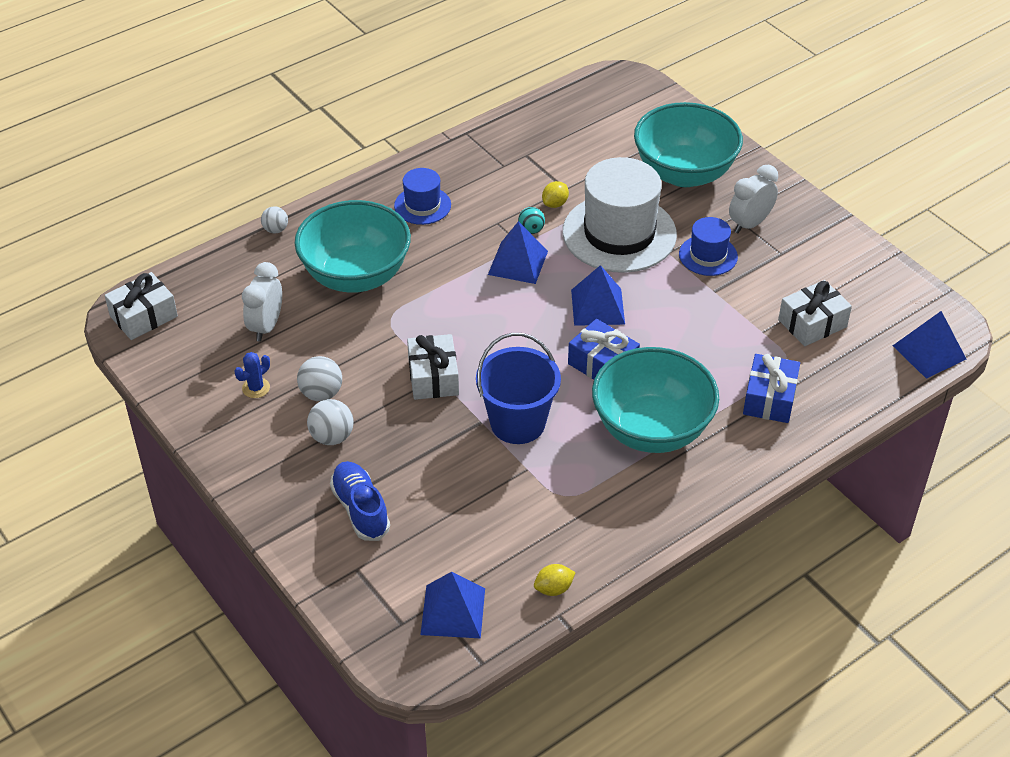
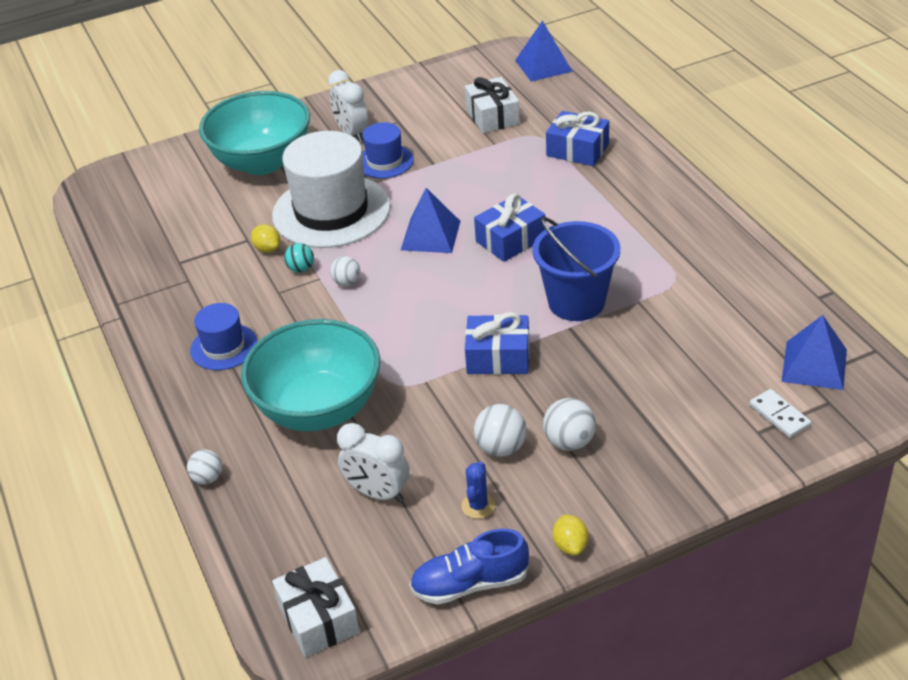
camera: 75 degrees left, 5 degrees down
(256, 388) = (478, 506): blue cactus -> blue cactus turned 45 degrees clockwise
(360, 509) = (677, 424): blue shoe -> blue shoe (470, 584)
(379, 584) = (779, 415): none -> white domino
(433, 377) = (498, 357): white gift -> blue gift
(518, 263) = (347, 282): blue pyramid -> white ball
(553, 589) = (788, 297): yellow lemon -> yellow lemon (570, 545)
(651, 429) = (601, 219): turquoise bowl -> none

